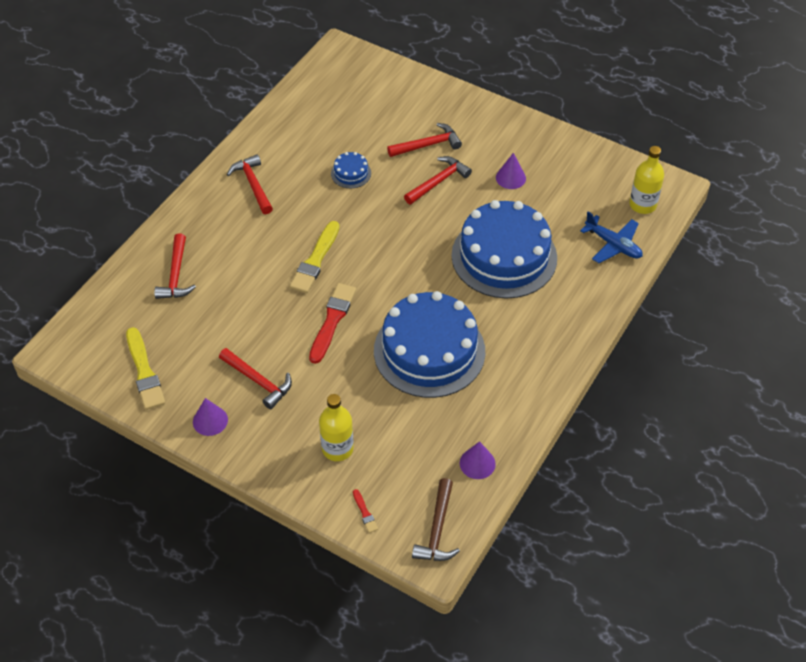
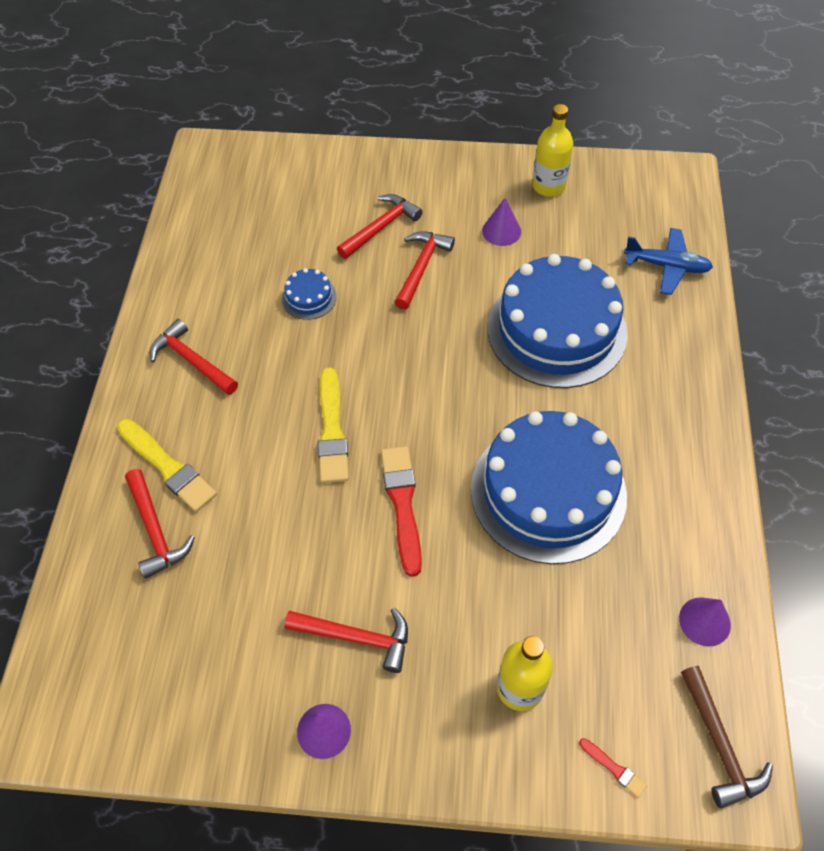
camera: 25 degrees left, 5 degrees up
(144, 372) = (188, 699): yellow brush -> yellow brush (168, 467)
(642, 205) = (665, 207): yellow bottle -> yellow bottle (548, 186)

